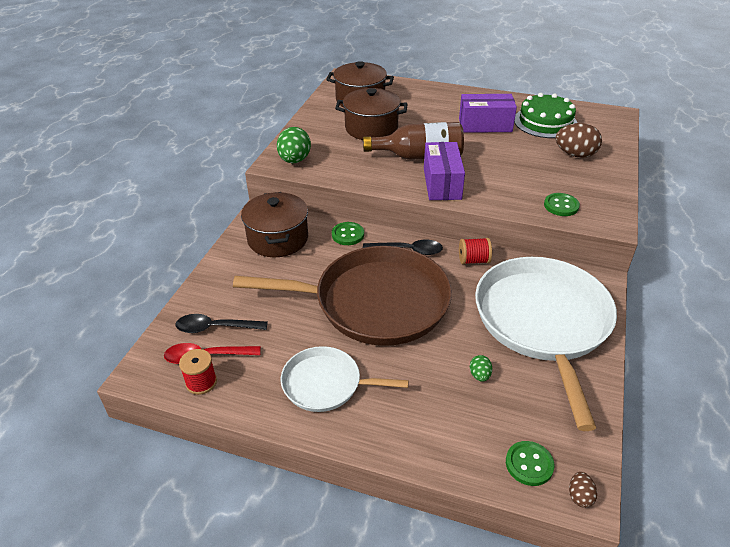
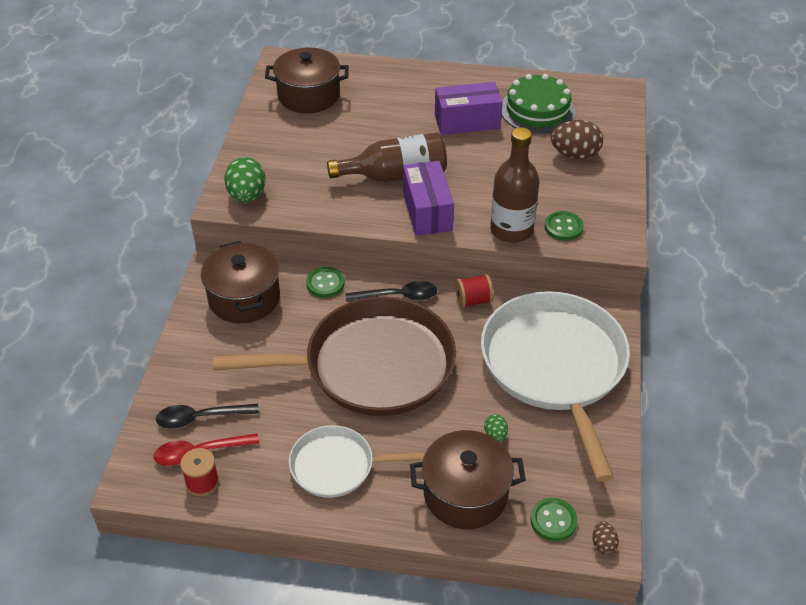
camera: 10 degrees left, 5 degrees up
(371, 128) = (330, 139): brown pot -> brown pot (465, 494)
(514, 204) = (511, 230): none -> brown bottle

